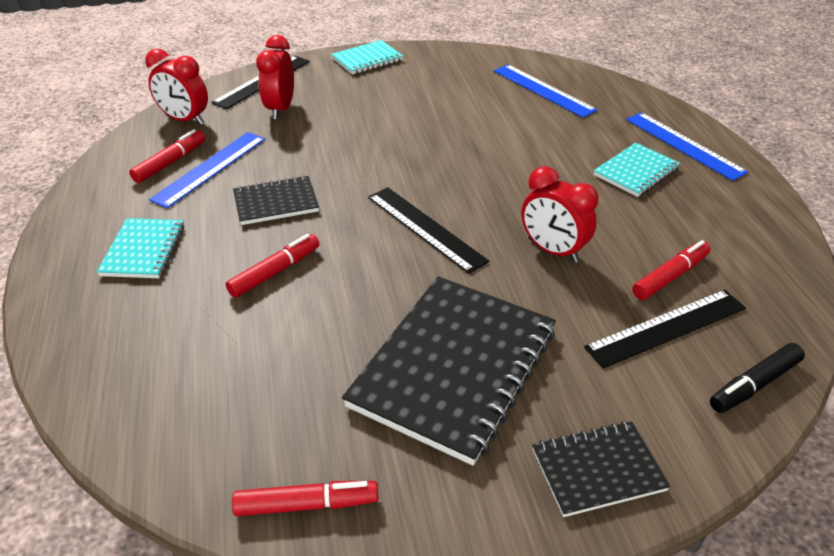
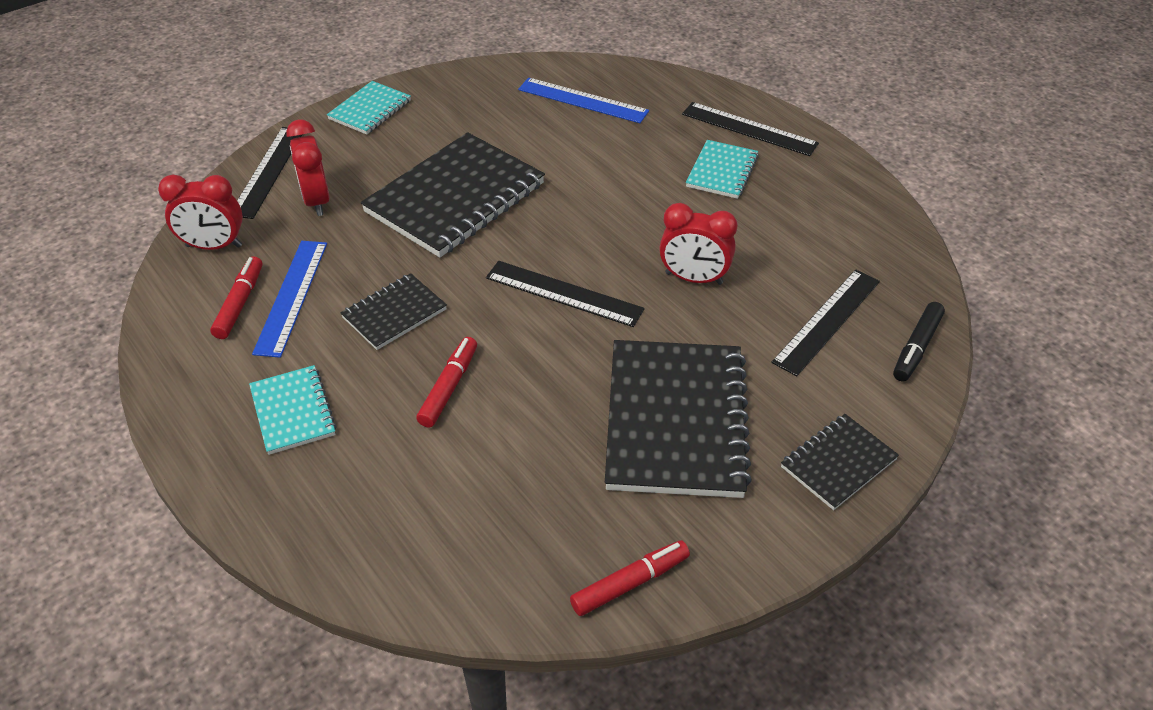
camera: 25 degrees left, 5 degrees up
(387, 134) = (455, 198): none -> black notebook
(670, 276) = (806, 271): red marker -> none
(683, 145) = (749, 129): blue ruler -> black ruler

